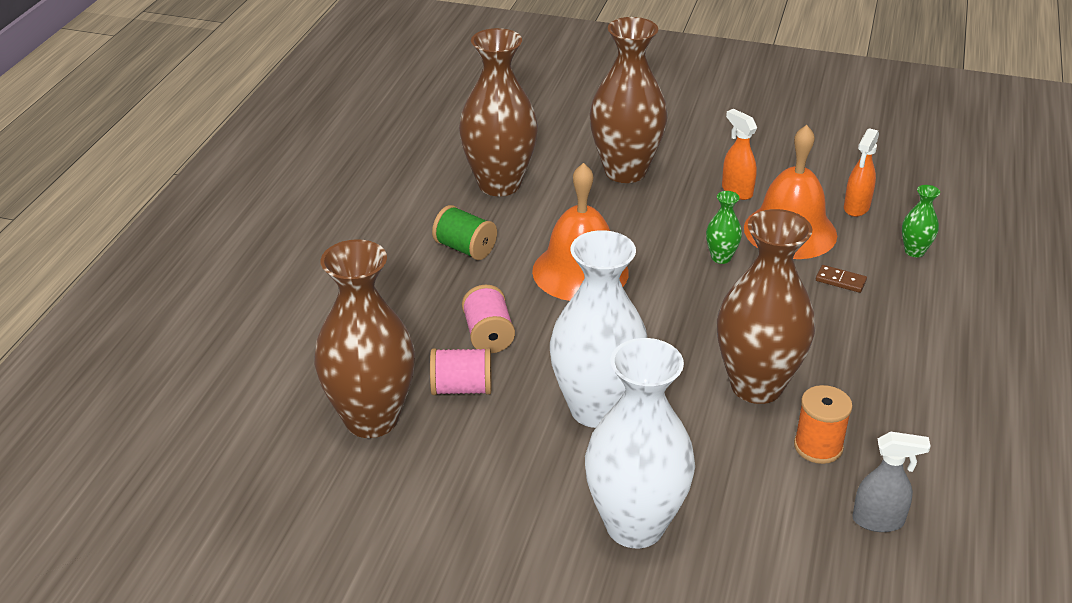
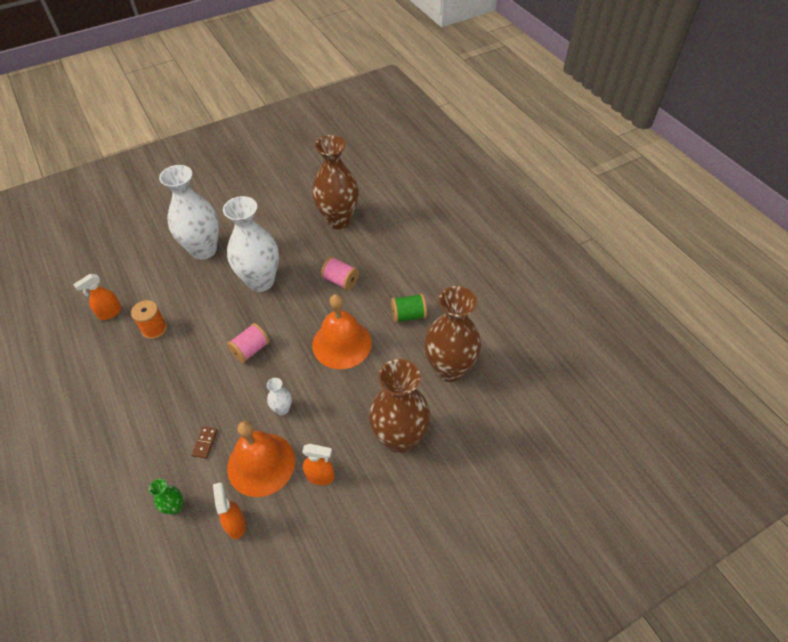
camera: 135 degrees right, 15 degrees up
(461, 388) = (322, 253): pink spool -> pink spool (251, 350)
(721, 257) = (282, 409): green vase -> white vase
(756, 386) = (202, 340): brown vase -> none
(840, 281) = (205, 443): brown domino -> brown domino turned 60 degrees counterclockwise
(878, 521) = (110, 313): grey spray bottle -> orange spray bottle

